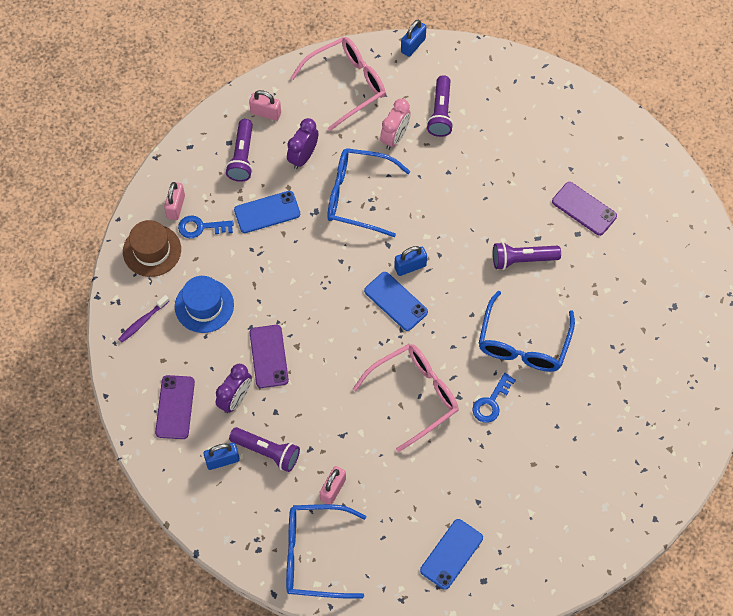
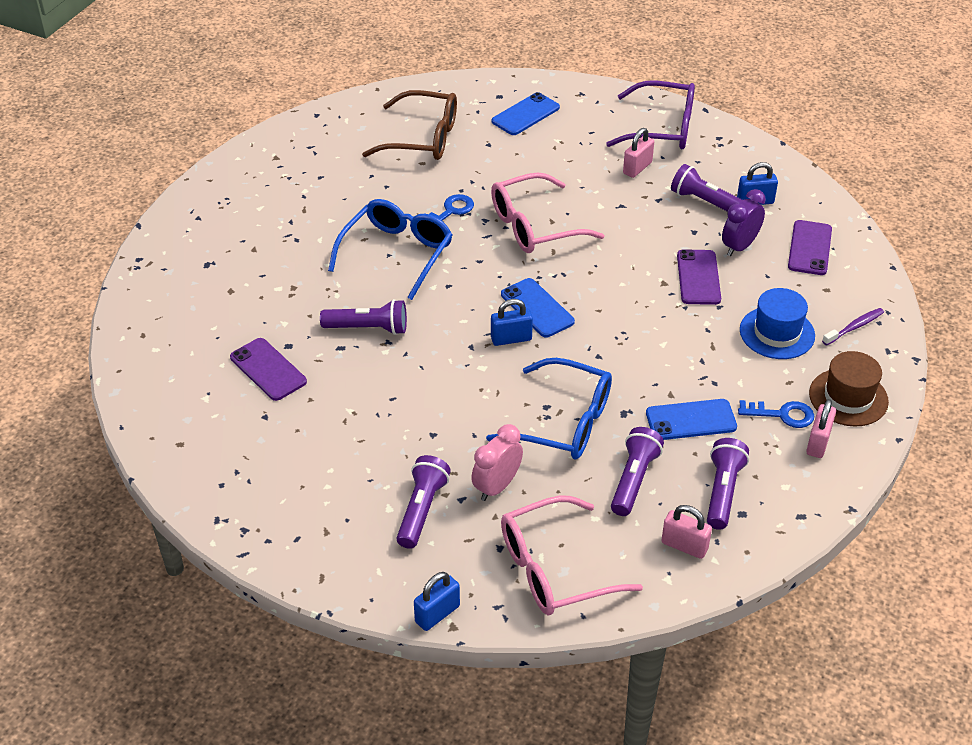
camera: 170 degrees left, 20 degrees down
(303, 157) = (634, 480): purple clock -> purple flashlight
(314, 555) = (662, 128): blue glasses -> purple glasses
(542, 500) = (423, 138): none -> brown glasses

